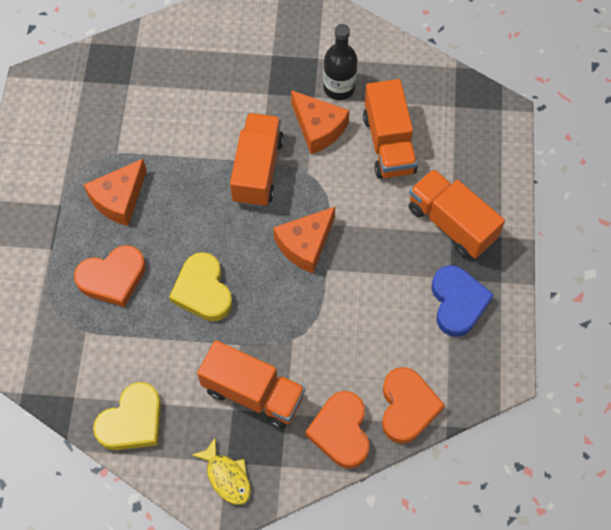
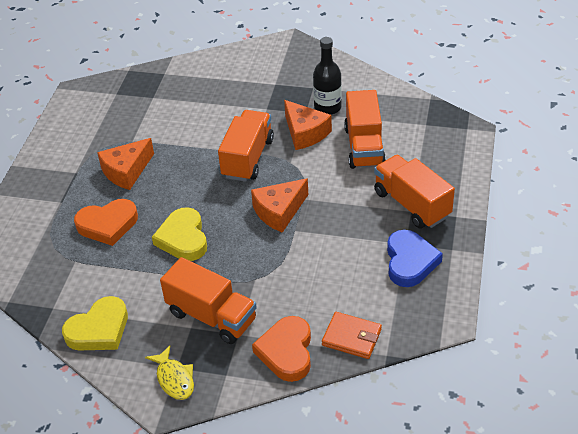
camera: 10 degrees right, 20 degrees down
(407, 407) = (351, 337): orange heart -> orange wallet

